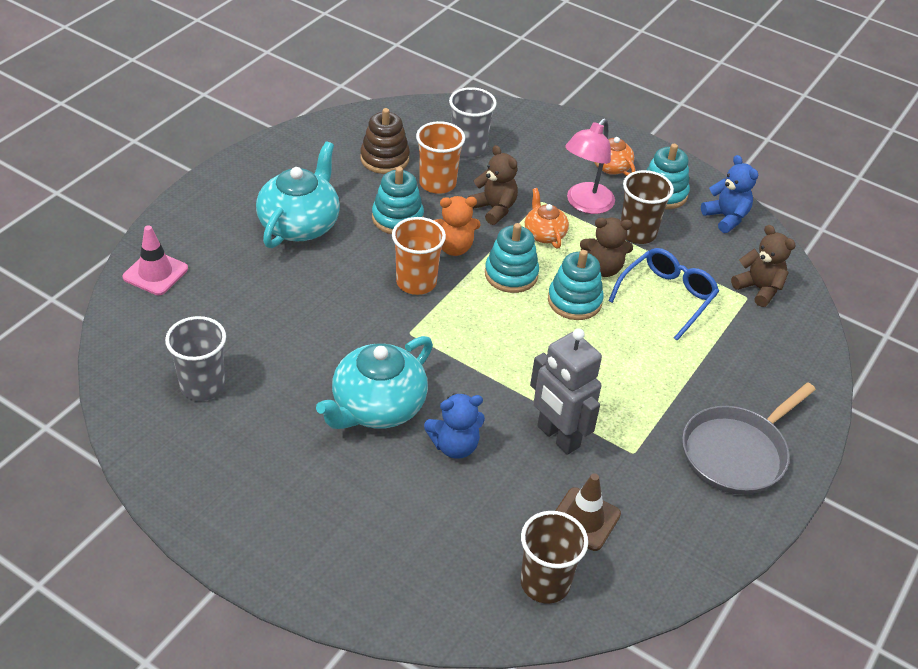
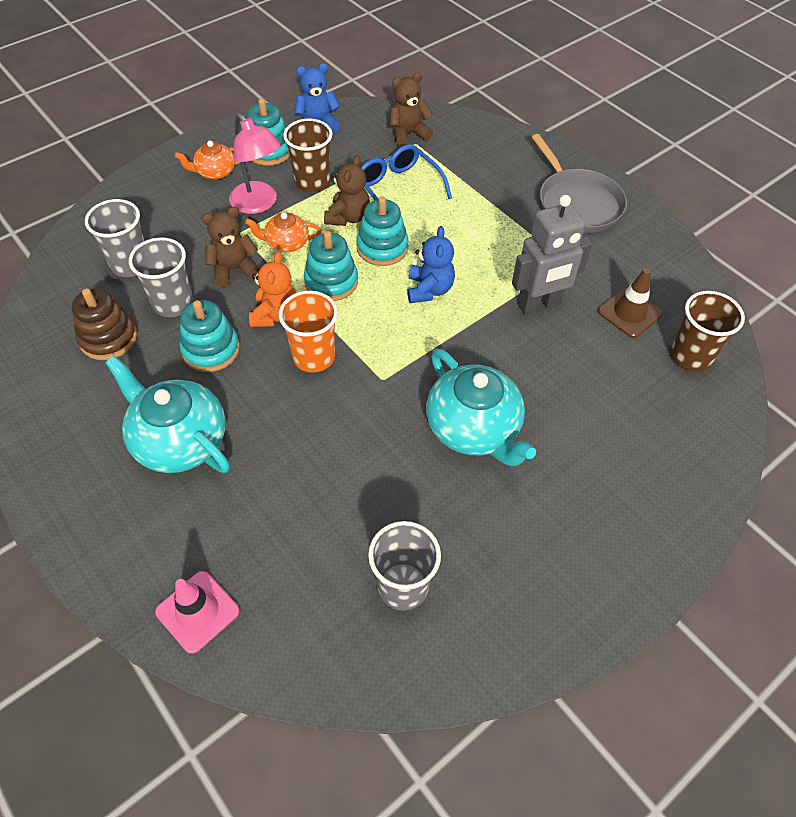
camera: 70 degrees left, 10 degrees up
(437, 183) = (173, 303): orange cup -> grey cup
(454, 446) = (535, 379): blue teddy bear -> blue teddy bear (429, 290)

